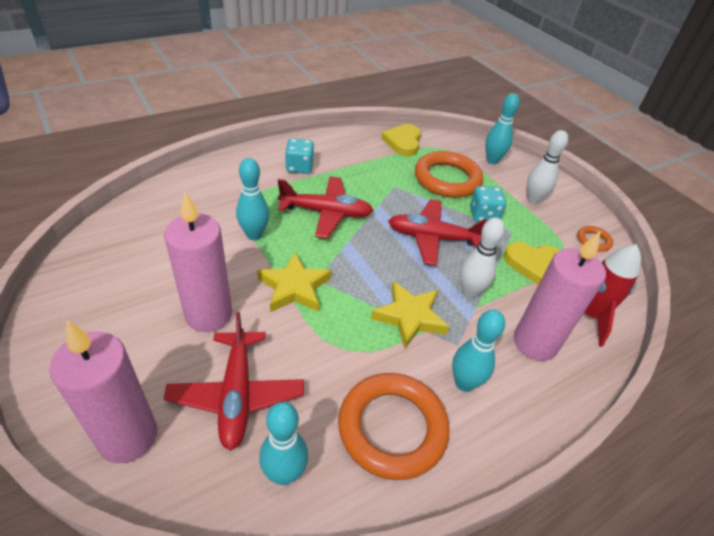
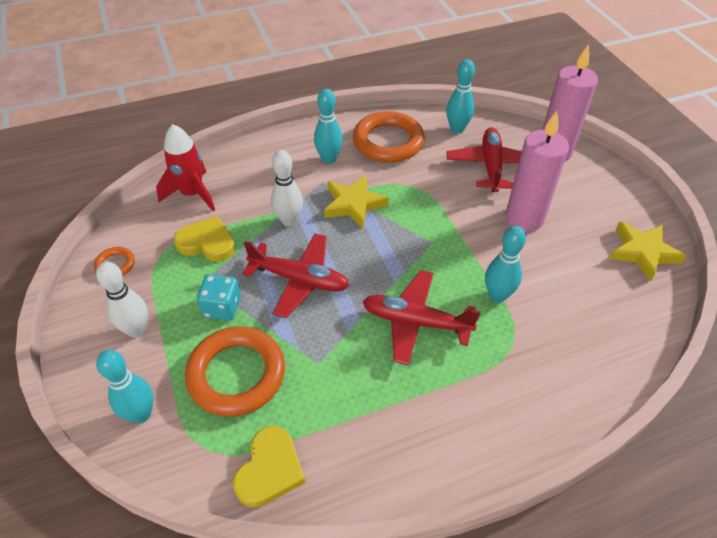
camera: 165 degrees left, 5 degrees up
(294, 287) = (452, 236): yellow star -> yellow star (642, 252)
(299, 167) = (448, 410): turquoise dice -> none
(535, 343) = (258, 178): pink candle -> none

